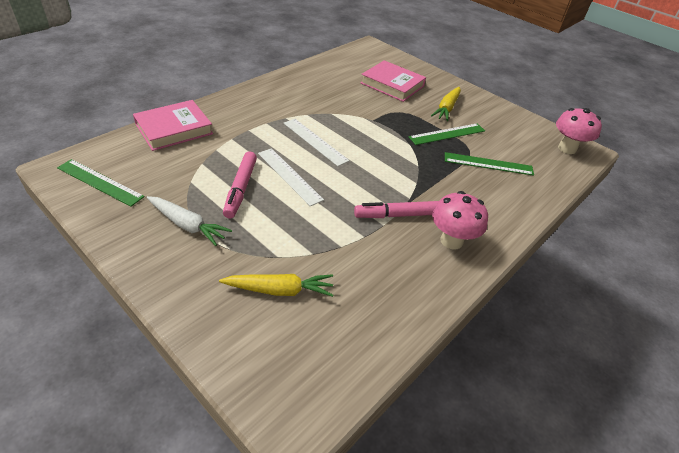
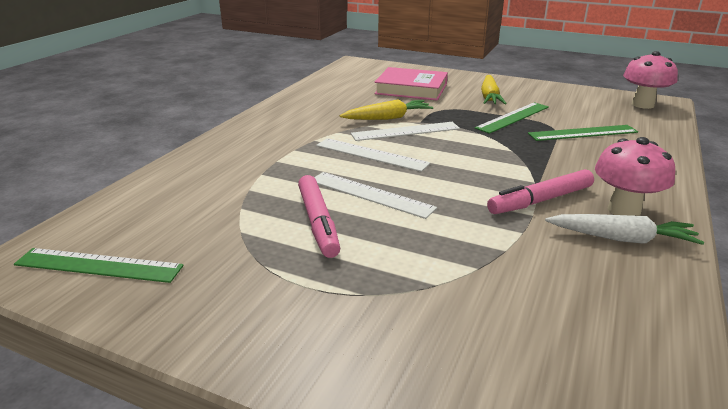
camera: 15 degrees left, 15 degrees down
(174, 129) = (172, 181): pink book -> none
(187, 225) = (276, 282): white carrot -> white carrot (622, 239)
(280, 290) = (475, 323): yellow carrot -> yellow carrot (388, 118)
(355, 126) = (405, 131): none -> white ruler

